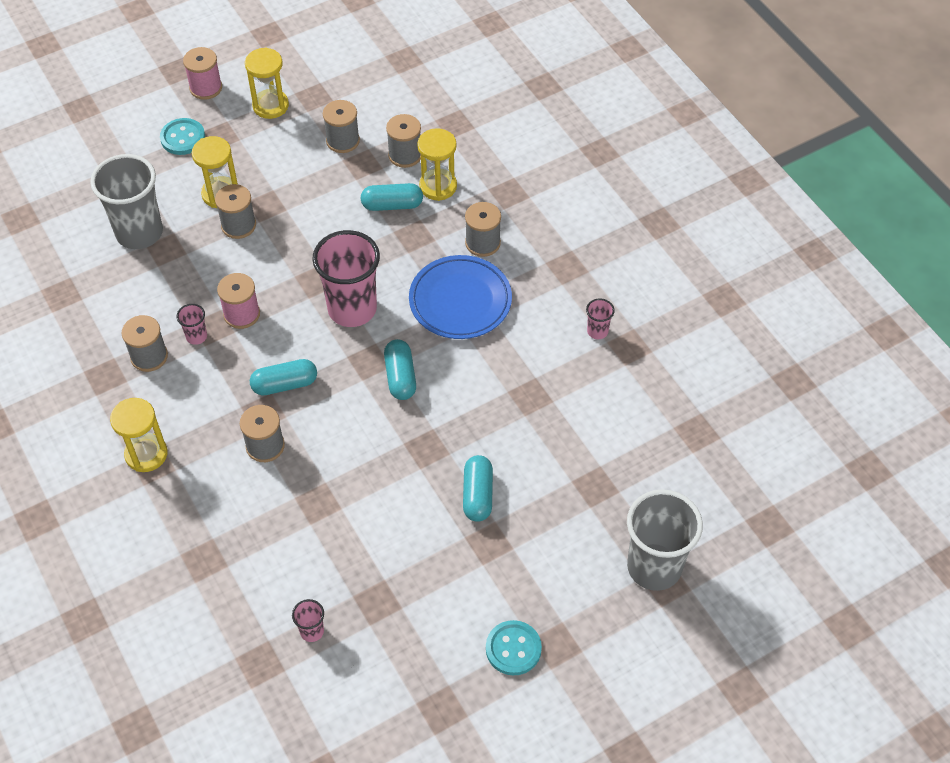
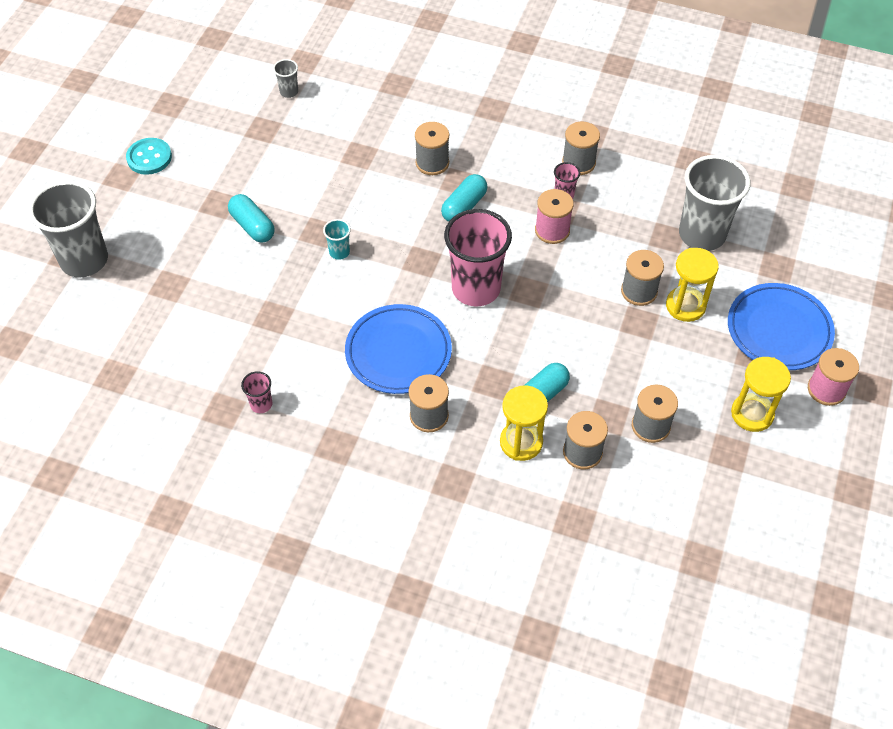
camera: 140 degrees right, 0 degrees up
(146, 454) = (503, 111): yellow hourglass -> none
(183, 138) = (779, 330): turquoise button -> blue plate
(312, 631) = (289, 92): pink cup -> grey cup
(400, 377) = (386, 265): turquoise capsule -> none
(427, 416) = (339, 252): none -> turquoise cup

